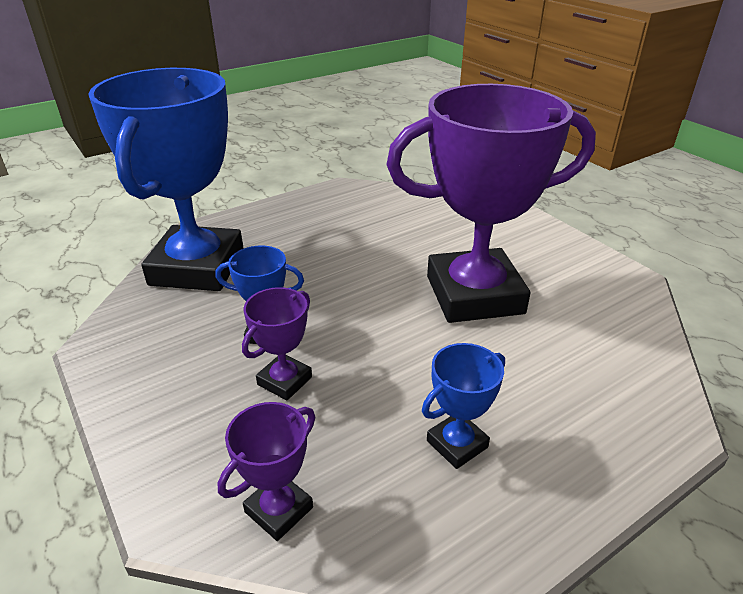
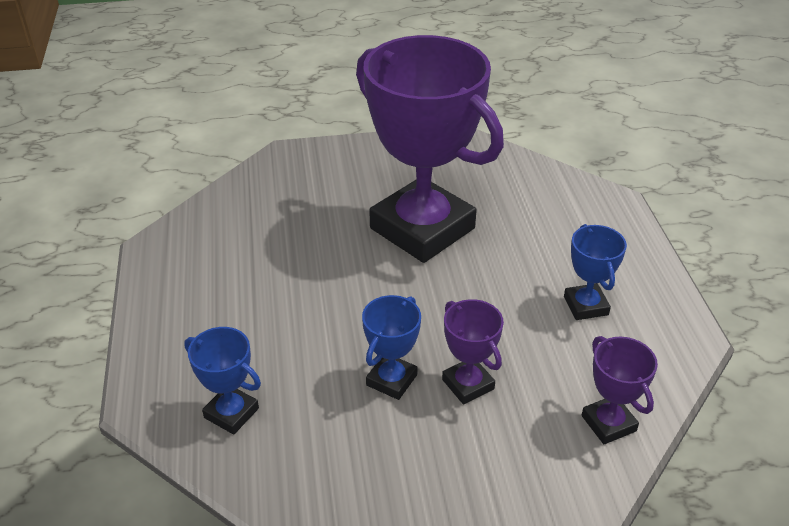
camera: 65 degrees left, 5 degrees up
(197, 267) = (231, 413): blue trophy -> blue trophy, size x0.42
(474, 295) = (422, 228): purple trophy -> purple trophy turned 60 degrees counterclockwise

